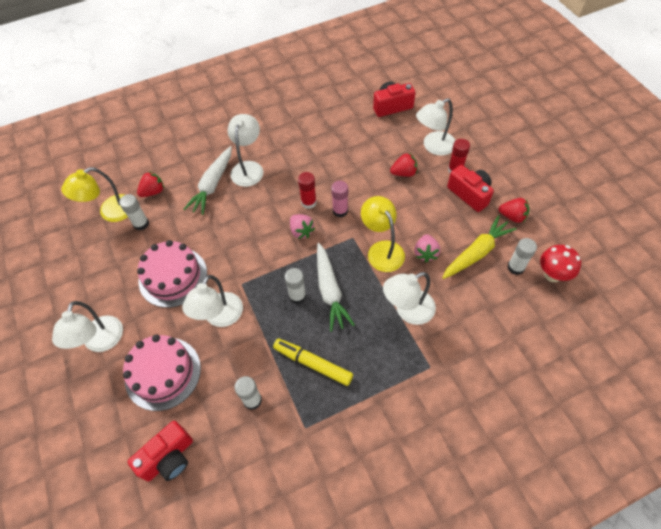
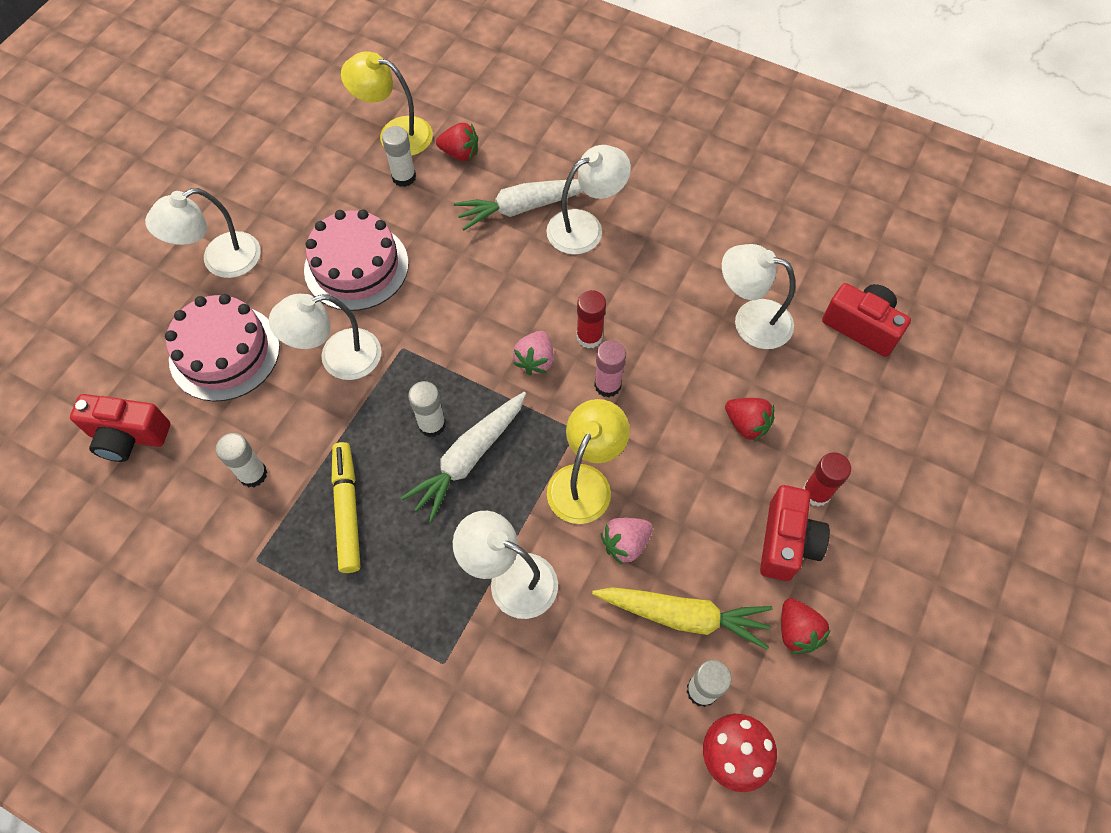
camera: 50 degrees right, 5 degrees up
(433, 147) = (835, 434): white lamp -> white lamp (750, 320)

